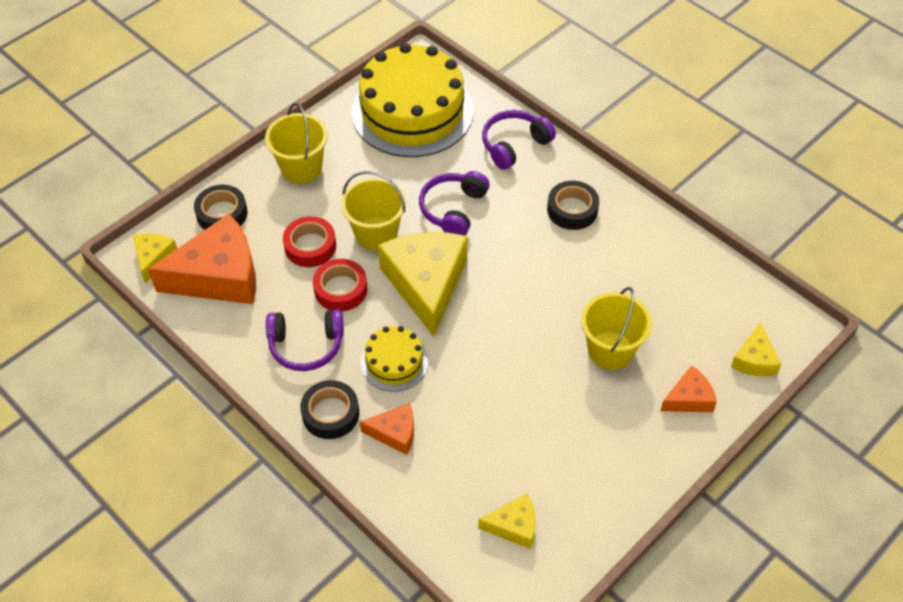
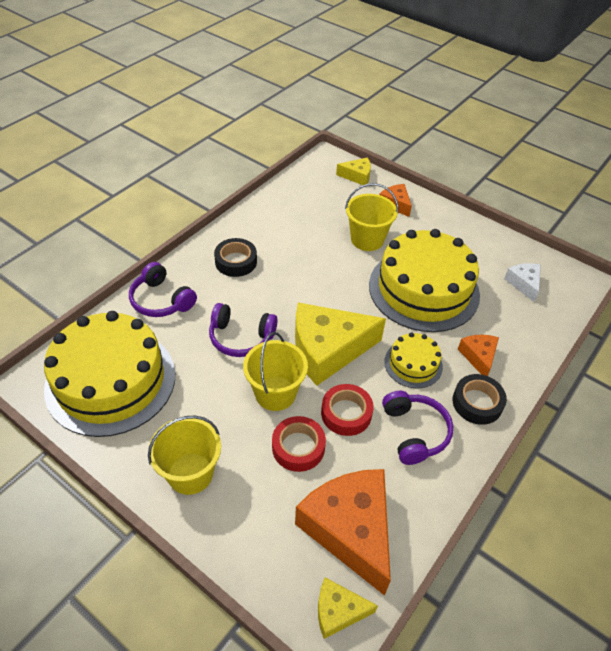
camera: 100 degrees left, 5 degrees down
(222, 214) = (263, 546): black tape -> none
(512, 398) = (424, 289): none -> yellow cake
(514, 526) = (523, 284): yellow cheese -> white cheese

